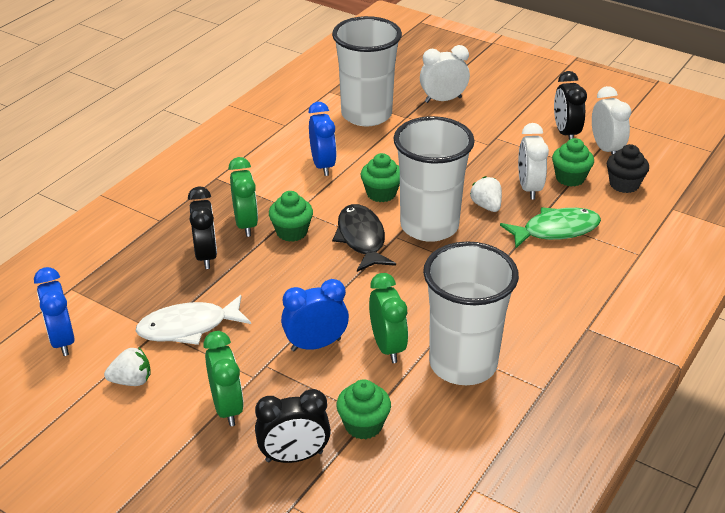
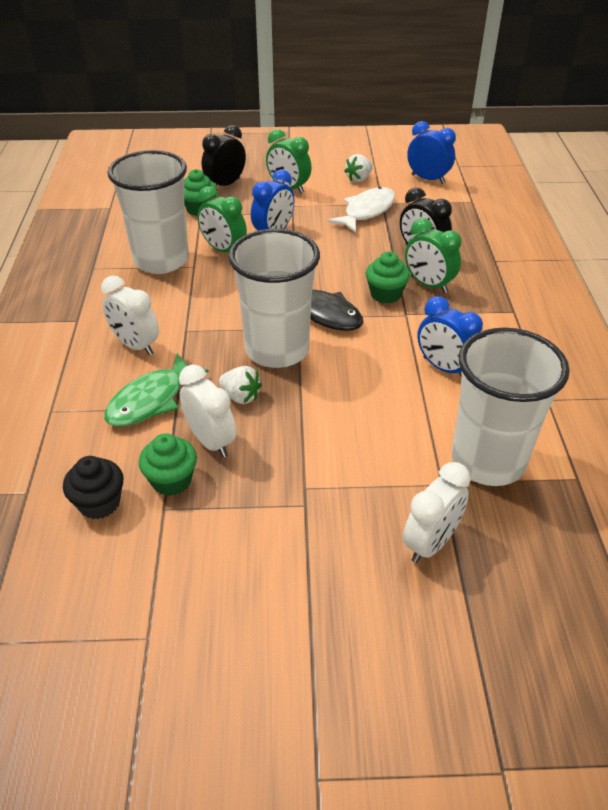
camera: 145 degrees right, 5 degrees up
(381, 193) = (354, 363): green cupcake -> none
(565, 133) = (220, 564): black clock -> none
(606, 149) = (148, 560): white clock -> white clock (136, 345)

